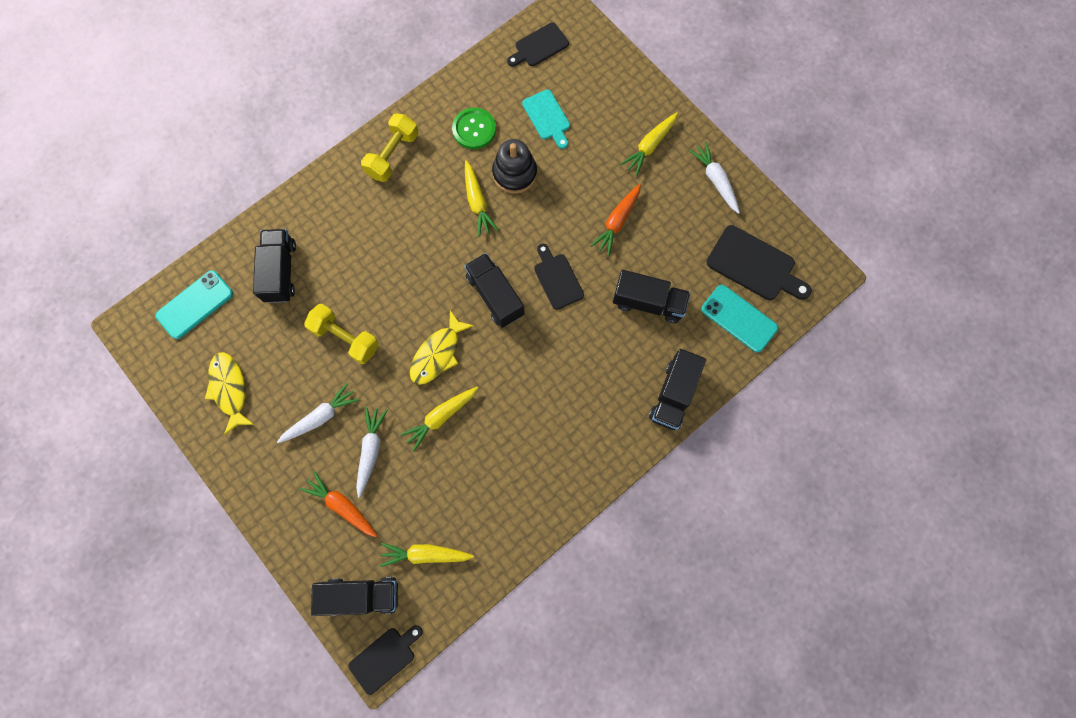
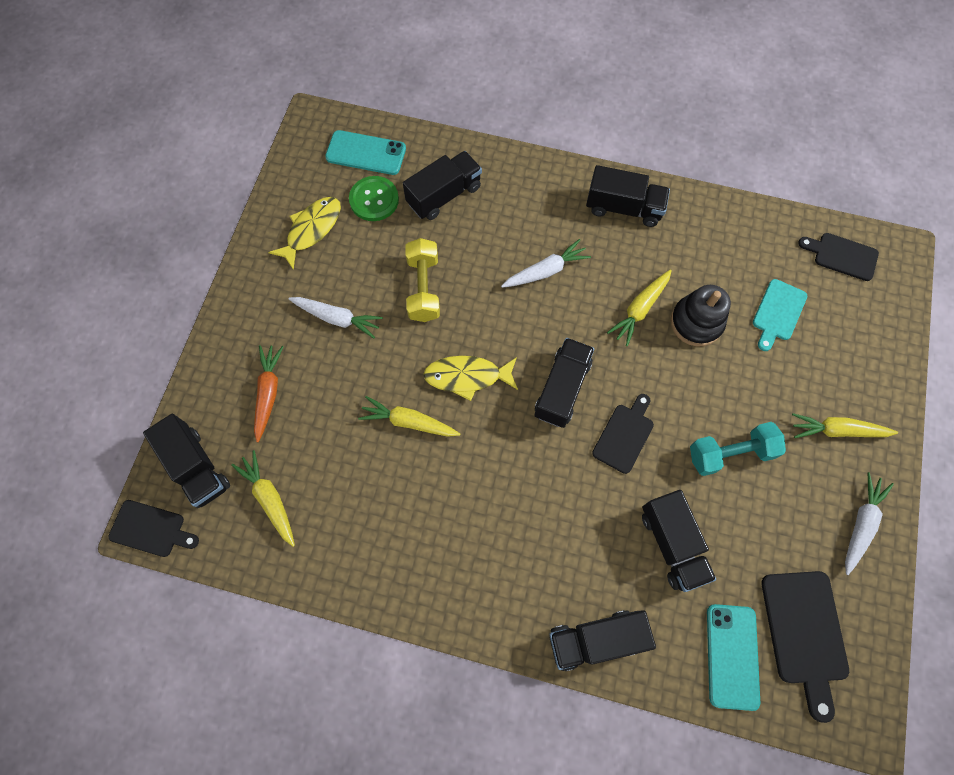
camera: 55 degrees right, 5 degrees down
(371, 450) = (335, 382): white carrot -> white carrot (545, 271)
(393, 155) = (623, 208): yellow dumbbell -> black truck
(474, 129) = (707, 257): green button -> green button (374, 200)
(617, 222) = (730, 453): orange carrot -> turquoise dumbbell

